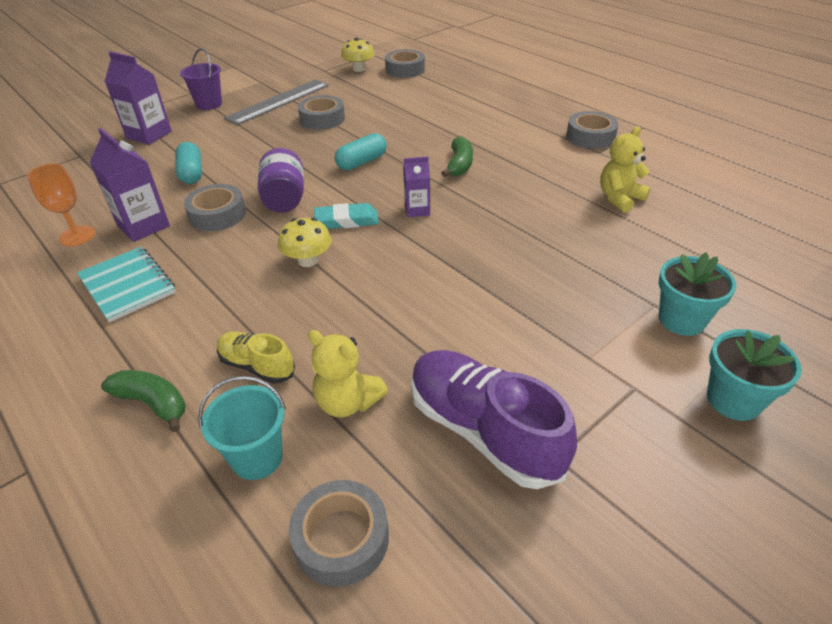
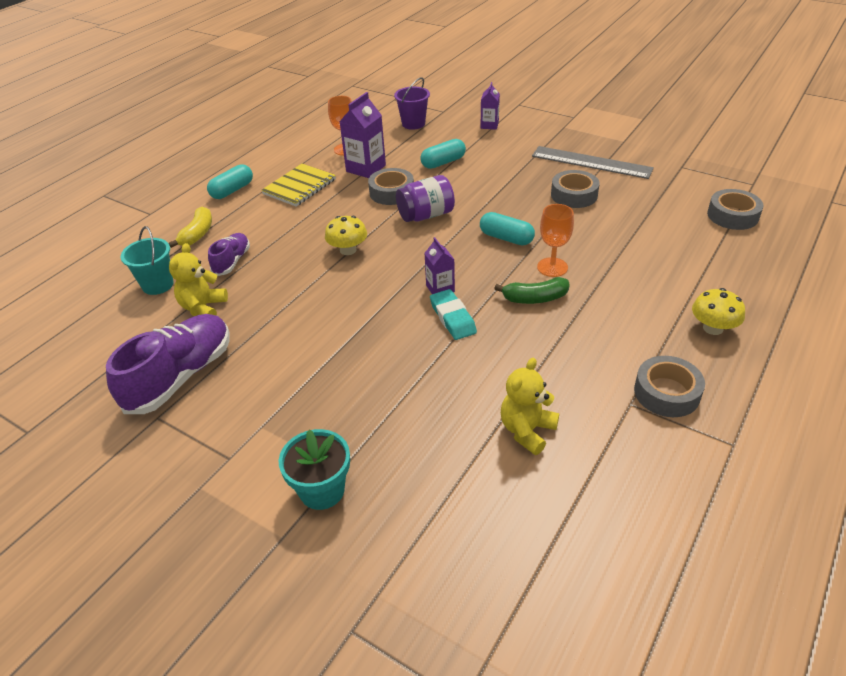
camera: 75 degrees right, 0 degrees up
(63, 356) = (232, 190): none -> turquoise capsule
(127, 285) = (299, 187): turquoise notebook -> yellow notebook
(149, 135) = (489, 125): purple carton -> purple carton, size x0.60
(152, 403) = (197, 234): green banana -> yellow banana
(209, 104) = (559, 132): purple bucket -> purple bucket (413, 124)
(257, 366) = (232, 261): yellow shoe -> purple shoe
(341, 538) = (101, 332): grey tape -> none
(346, 220) = (407, 254): turquoise eraser -> turquoise eraser (452, 318)
(359, 69) = (705, 186): yellow mushroom -> yellow mushroom (713, 328)
(421, 149) = (552, 267): none -> orange goblet
(619, 198) = (527, 430): yellow teddy bear -> yellow teddy bear turned 90 degrees counterclockwise
(733, 400) = (219, 528): turquoise flower pot -> none

